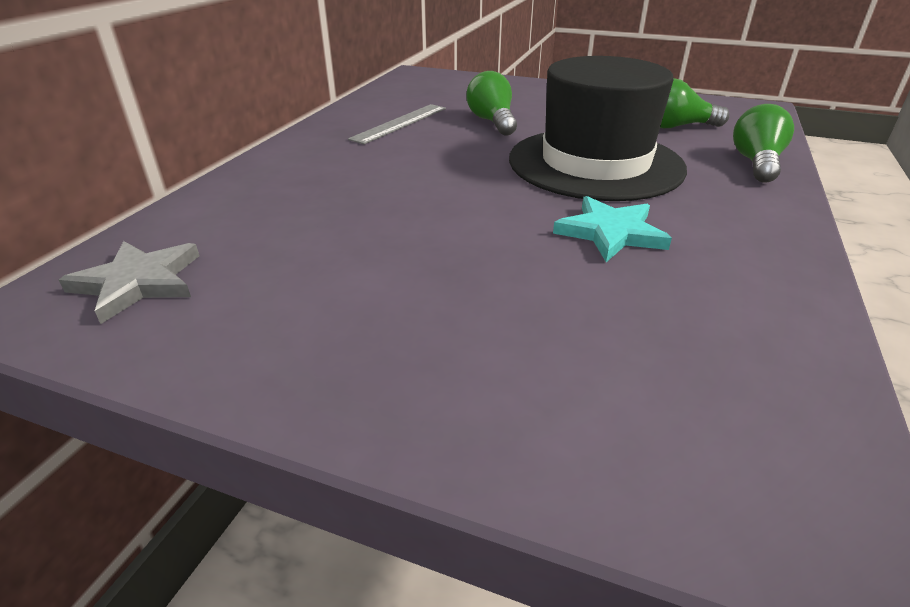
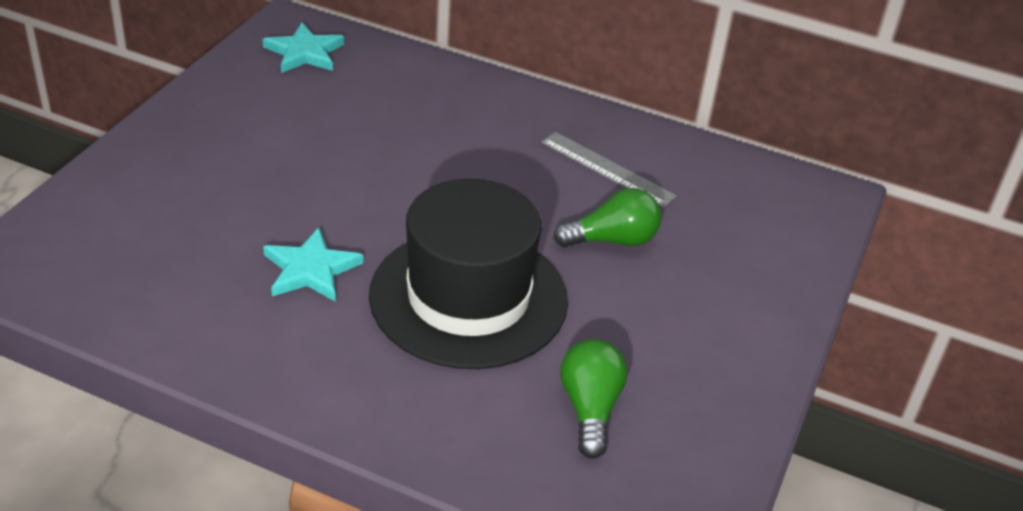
camera: 90 degrees right, 5 degrees up
(138, 282) = (304, 52): grey star -> turquoise star
(756, 163) = (451, 440): green light bulb -> none

